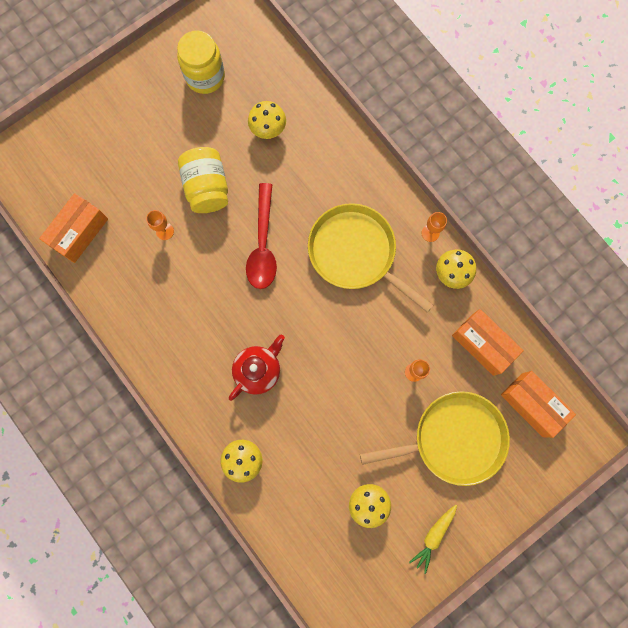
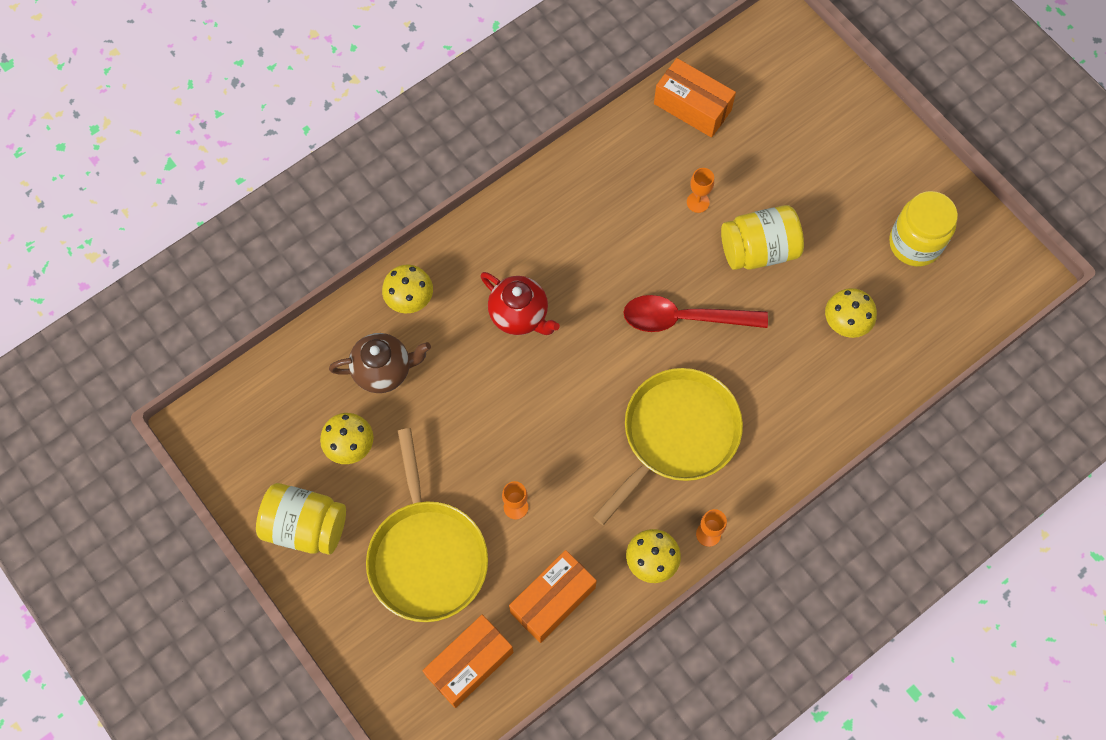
camera: 90 degrees right, 10 degrees down
(304, 479) = (383, 370): none -> brown teapot
(433, 536) = (305, 526): yellow carrot -> yellow jar

